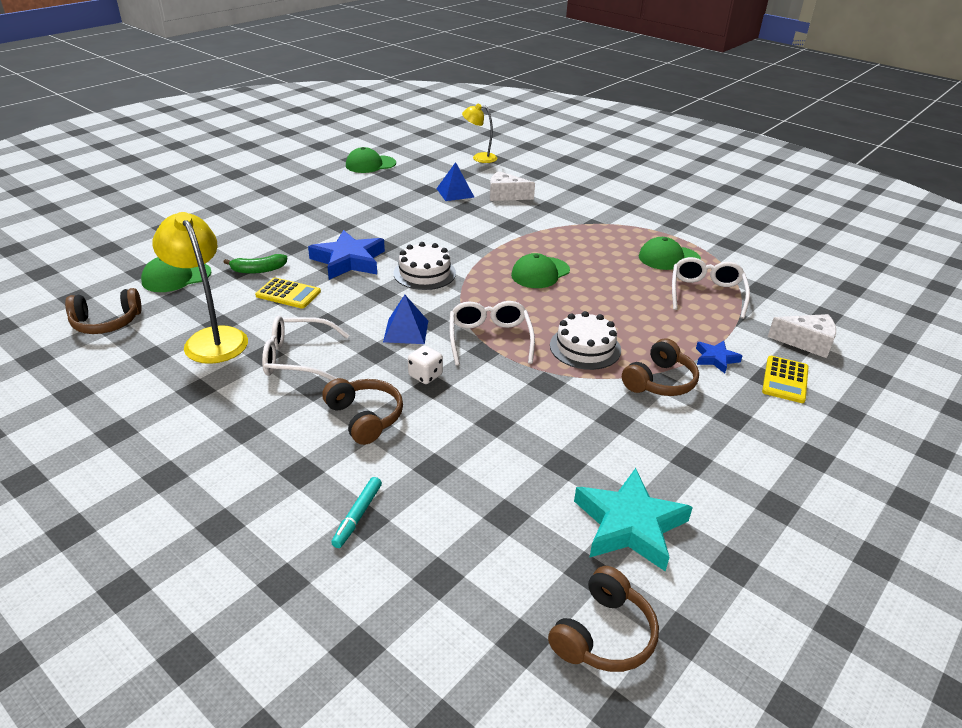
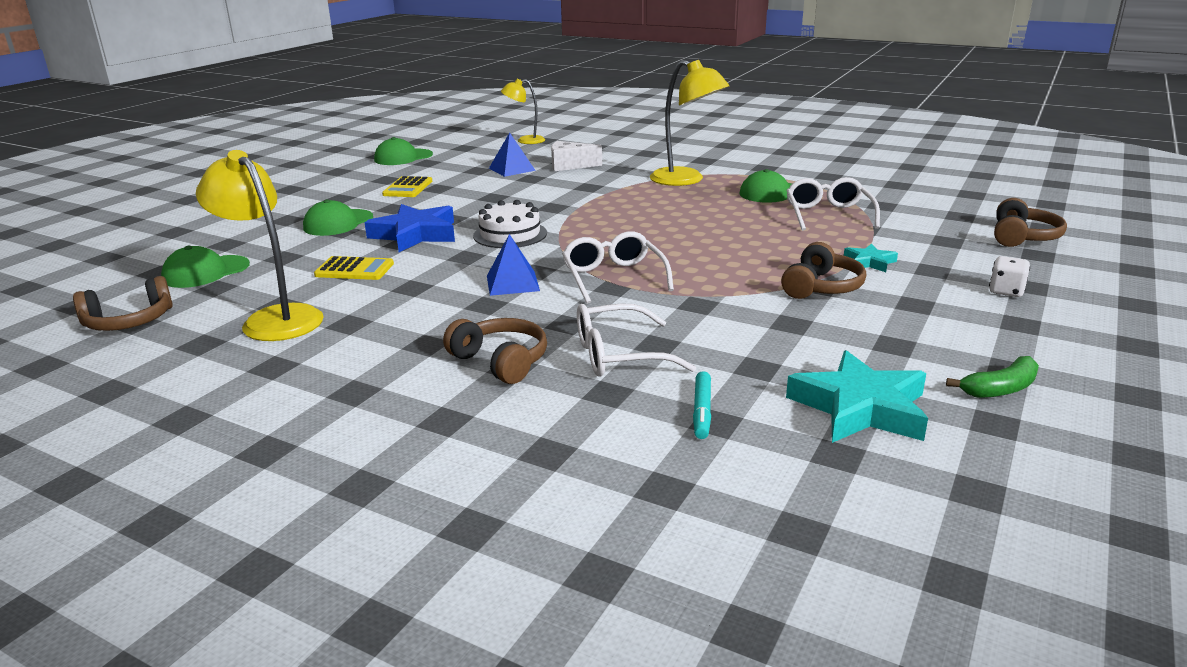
camera: 10 degrees left, 10 degrees down
(258, 270) = (308, 254): green banana -> green banana (1000, 389)
(297, 358) = (392, 322): white glasses -> white glasses (619, 355)
(357, 516) = (535, 449): turquoise marker -> turquoise marker (702, 411)
(425, 375) = (555, 316): white dice -> white dice (1006, 291)
(540, 273) = (641, 219): green cap -> green cap (338, 223)
(585, 347) = (724, 271): white cake -> none
(599, 229) = (686, 180): none -> yellow lamp
(603, 634) = (889, 508): brown headphones -> brown headphones (1022, 237)
(716, 359) = (869, 262): blue star -> turquoise star
(785, 380) = (951, 269): yellow calculator -> yellow calculator (408, 188)
(806, 343) = (954, 239): white cheese -> none

